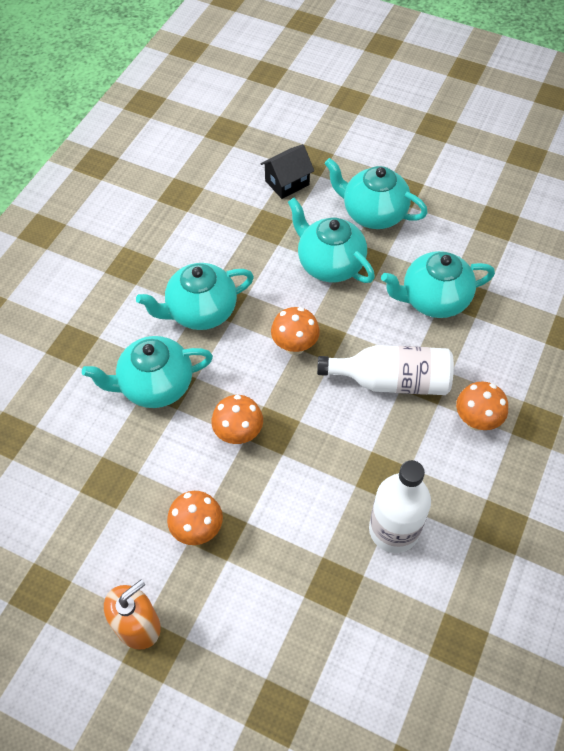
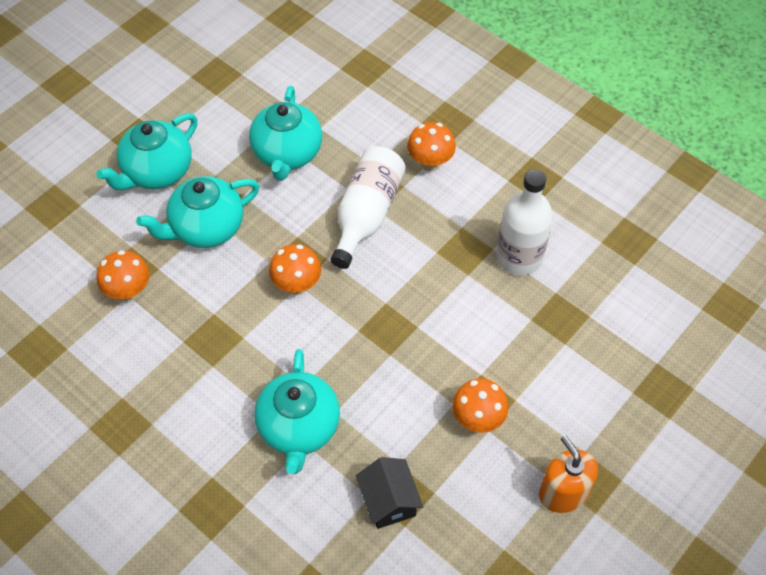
camera: 75 degrees left, 0 degrees up
(200, 312) = (219, 364): turquoise teapot -> none
(238, 434) = (383, 360): orange mushroom -> orange mushroom (129, 291)
(287, 183) = (74, 238): black house -> black house (389, 501)

